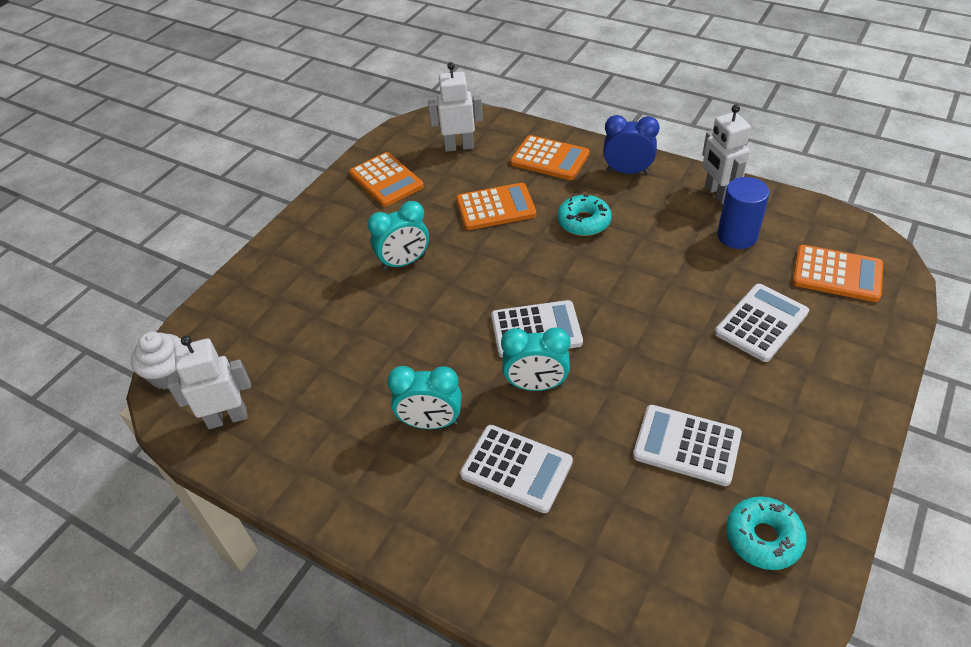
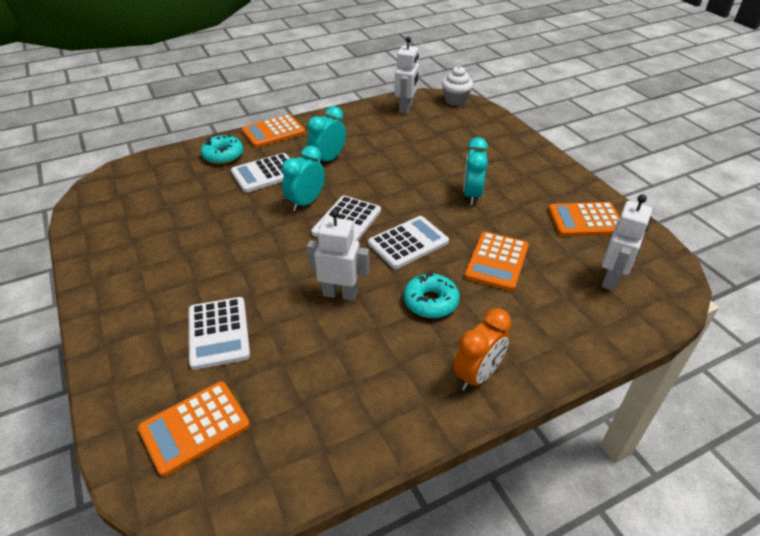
camera: 120 degrees right, 5 degrees down
(549, 159) = (545, 329): orange calculator -> orange calculator (273, 132)
(627, 171) = (477, 375): blue clock -> orange clock
(686, 445) = (195, 235): white calculator -> white calculator (408, 243)
(717, 194) = (380, 424): white robot -> white robot (340, 293)
(737, 236) = (312, 392): blue cylinder -> none
(763, 538) = (118, 229): turquoise donut -> turquoise donut (223, 155)

